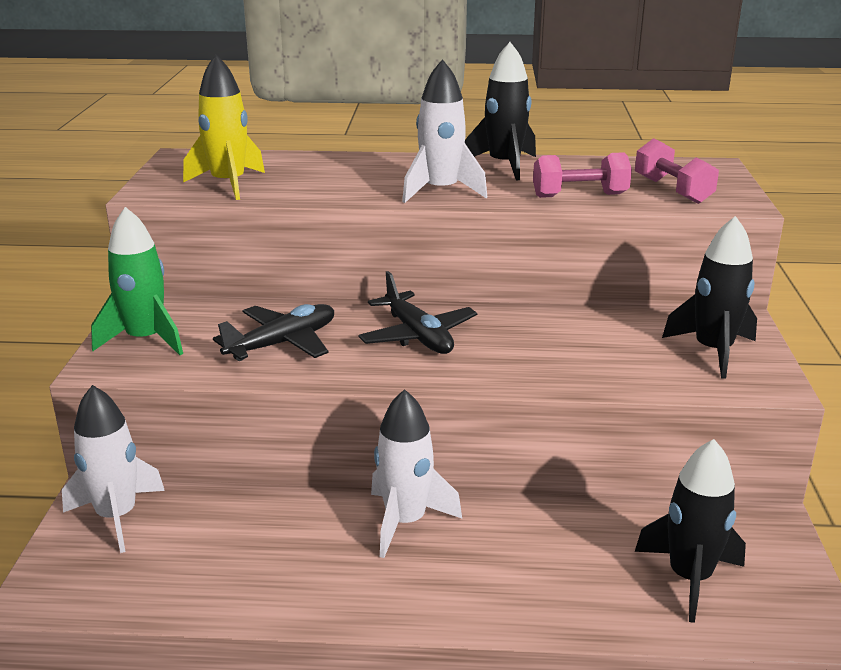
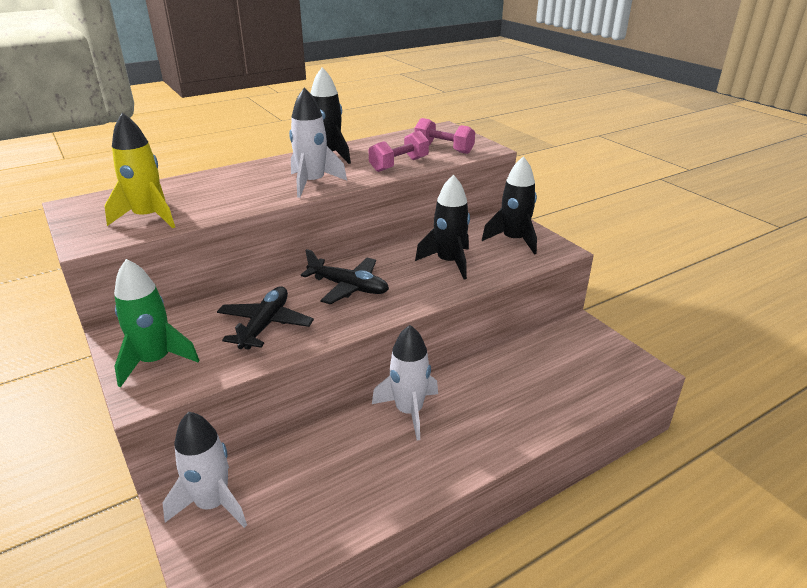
camera: 35 degrees left, 5 degrees up
(689, 577) = (576, 372): black rocket -> black rocket (449, 262)

